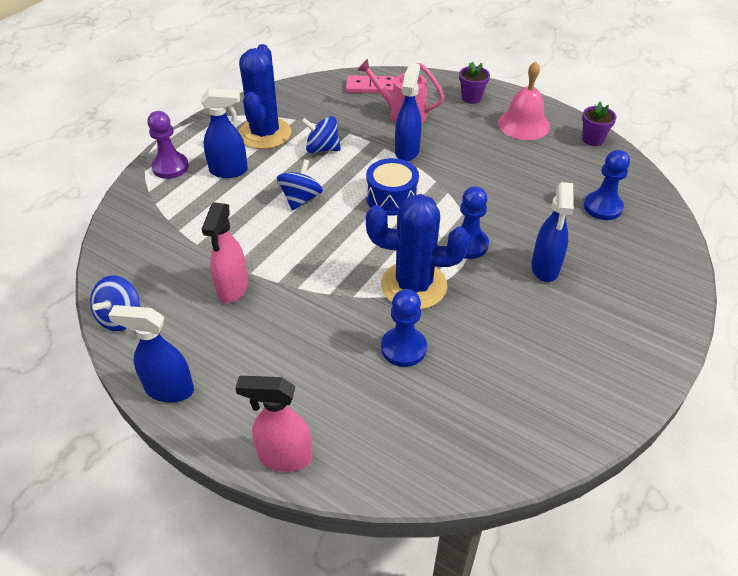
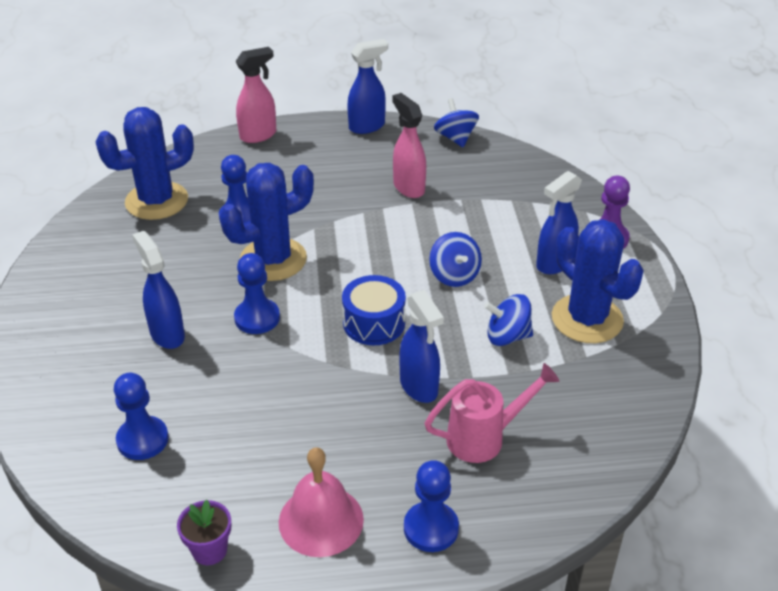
camera: 140 degrees right, 5 degrees down
(322, 149) = (507, 336): blue spinning top -> blue spinning top turned 150 degrees counterclockwise
(370, 87) = (576, 461): pink domino -> none
(468, 421) = (156, 201): none -> blue cactus
(471, 98) = (431, 528): purple flower pot -> blue pawn

